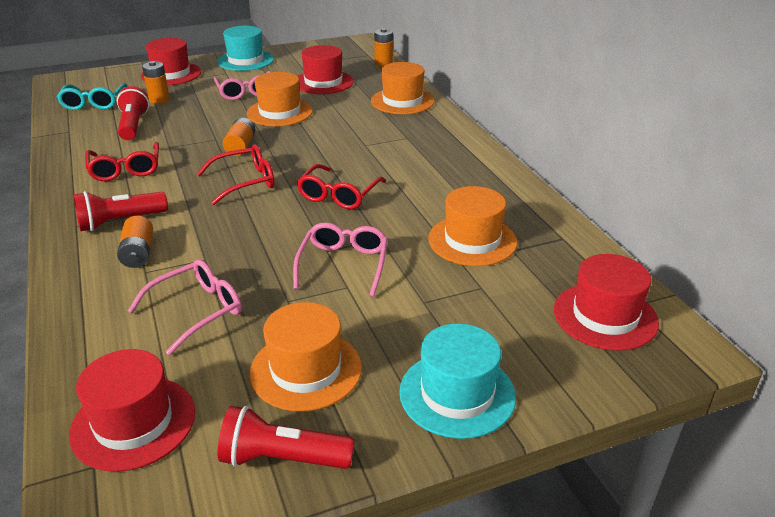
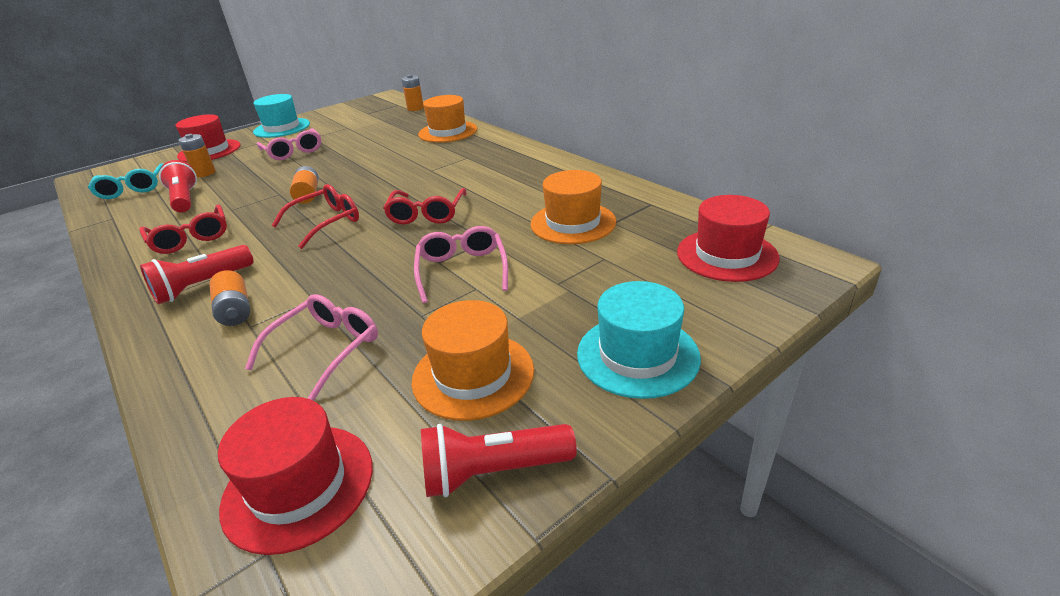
camera: 15 degrees left, 0 degrees up
(279, 112) = (335, 161): orange hat -> none
(323, 82) = (366, 131): red hat -> none

